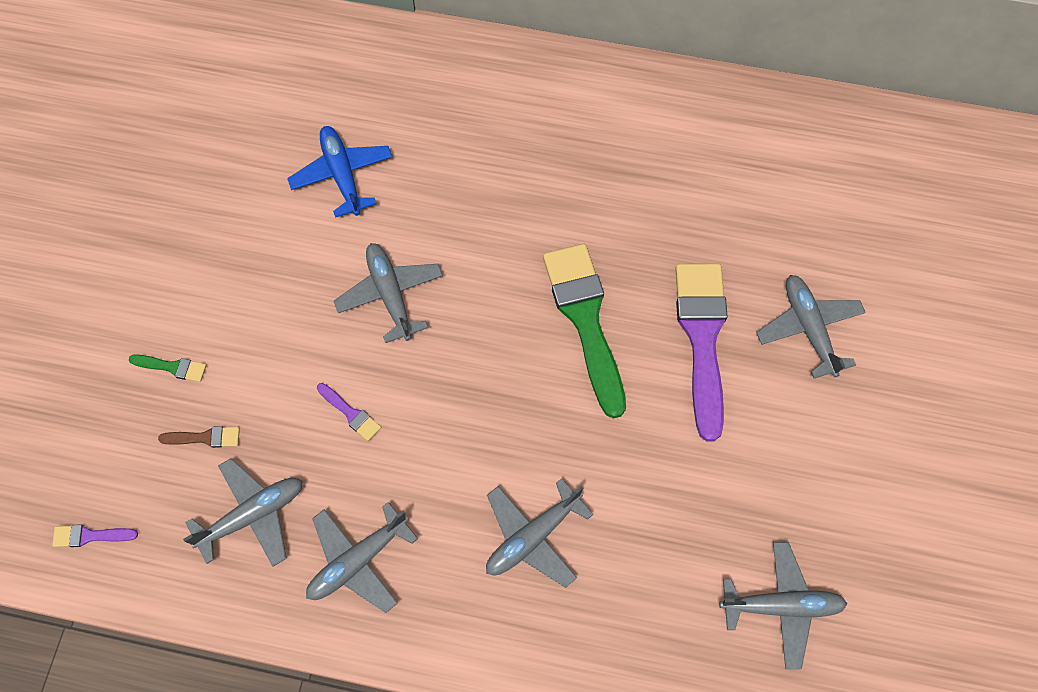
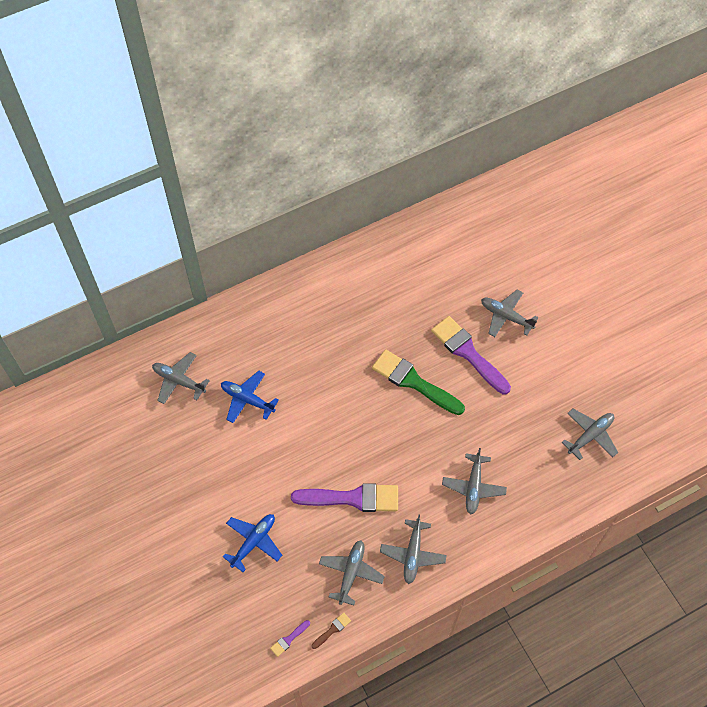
camera: 40 degrees left, 5 degrees down
(172, 367) = (253, 542): green brush -> blue plane
(205, 438) = (298, 559): brown brush -> brown brush (332, 630)
(350, 413) = (352, 498): purple brush -> purple brush, size x2.42
(390, 295) = (320, 435): grey plane -> grey plane (179, 381)

